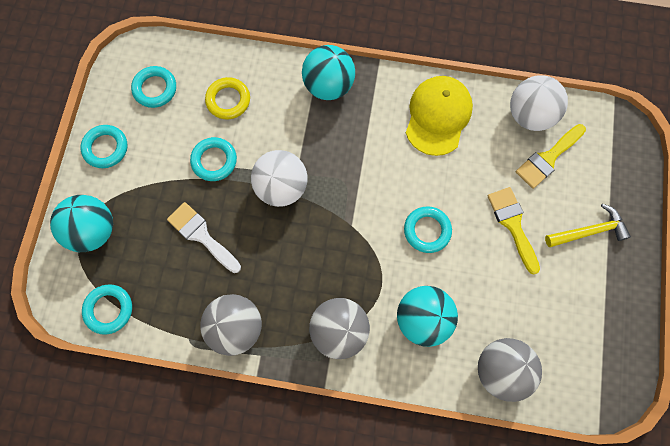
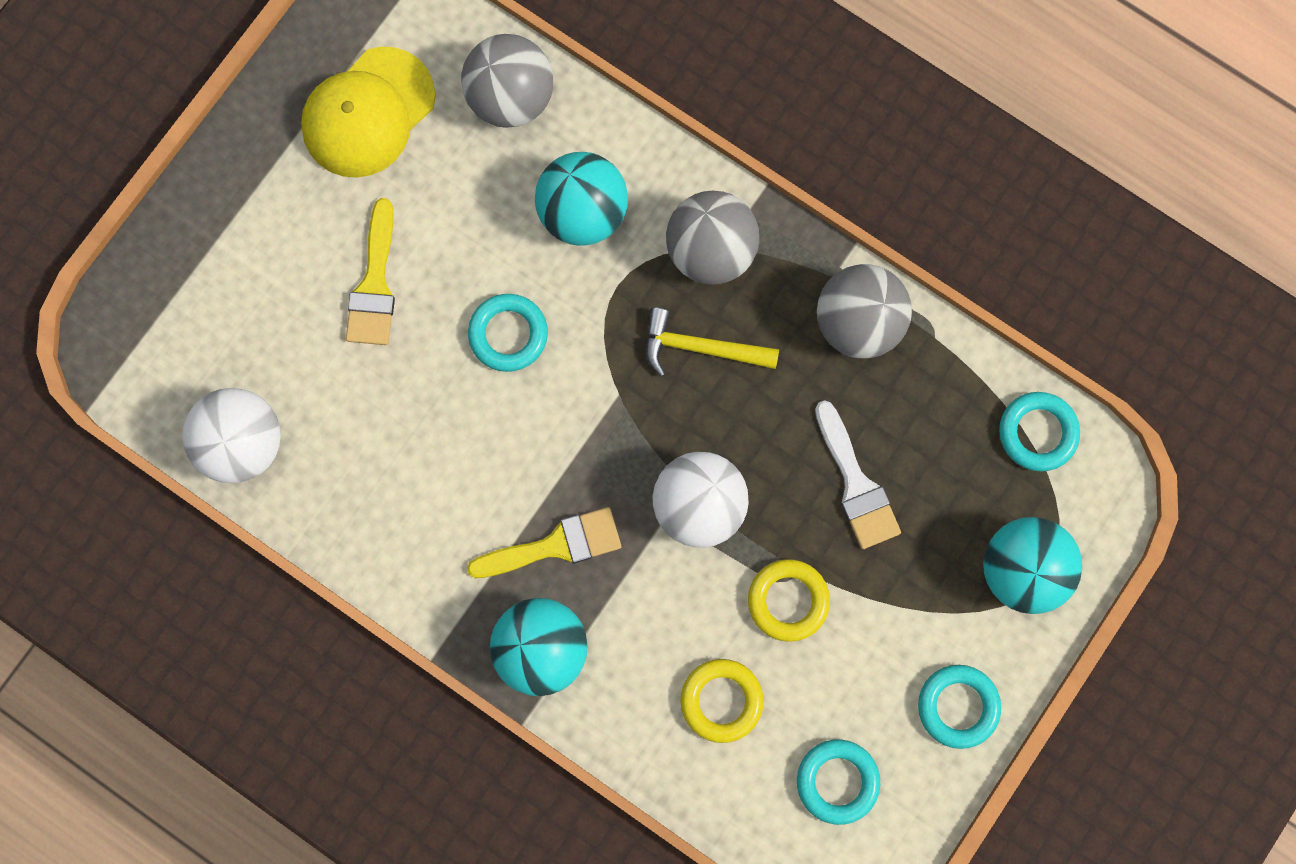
camera: 155 degrees left, 5 degrees up
(214, 161) = (788, 601): turquoise ring -> yellow ring
(438, 116) = (390, 510): yellow cap -> yellow cap (368, 113)
(548, 158) = (258, 360): yellow brush -> yellow brush (555, 545)
(589, 231) = (267, 223): yellow hammer -> yellow hammer (700, 348)

